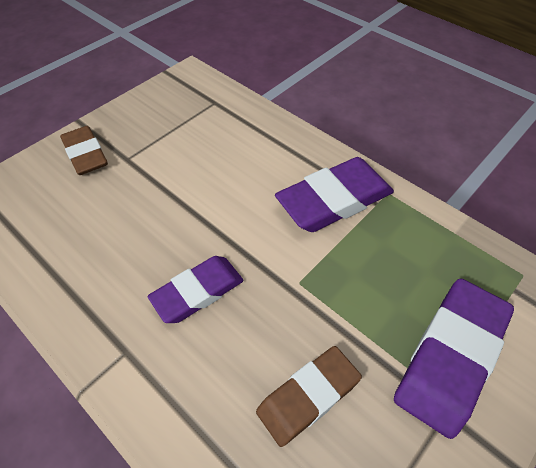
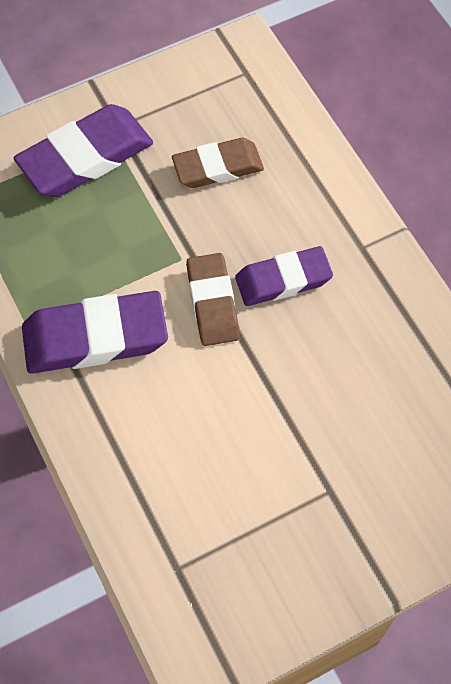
camera: 160 degrees left, 10 degrees up
(86, 154) = (384, 517): brown eraser -> brown eraser (212, 303)

